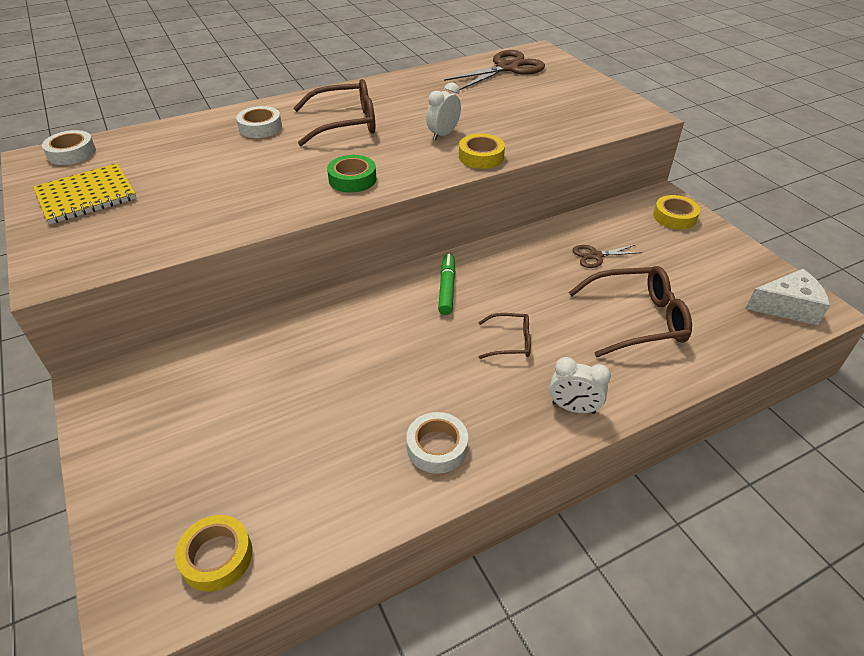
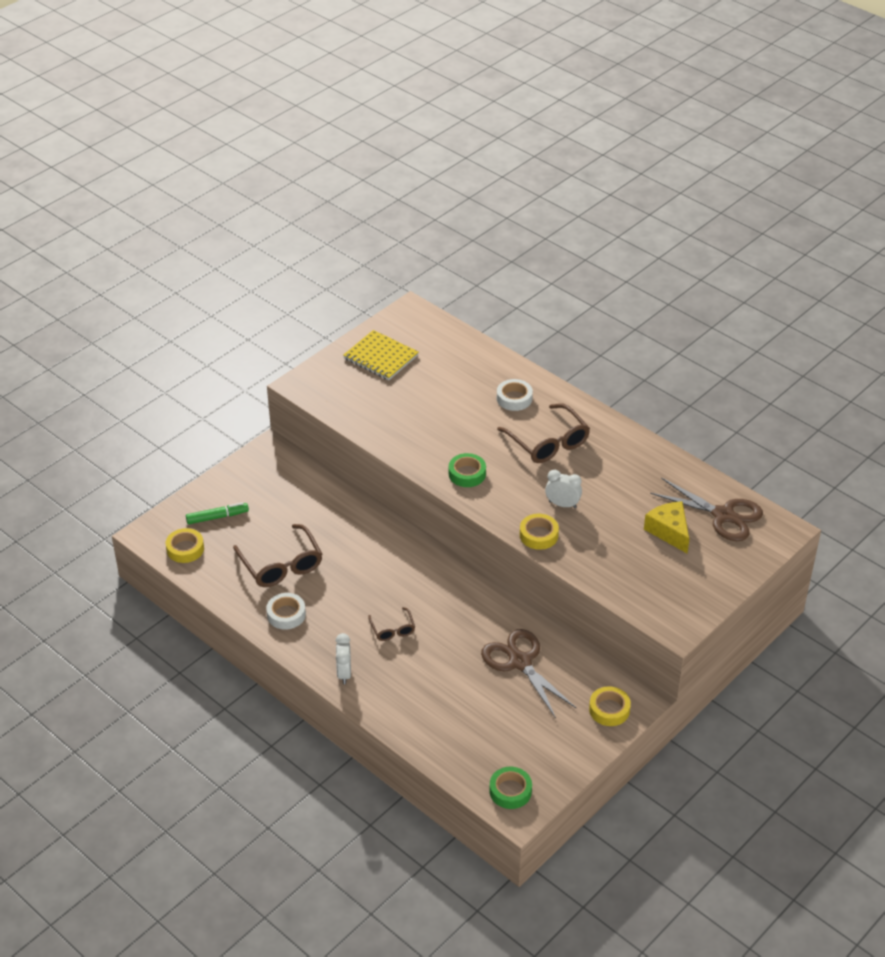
camera: 70 degrees right, 0 degrees up
(72, 153) = (426, 323): white tape -> none
(447, 288) = (434, 581): green marker -> green marker (217, 517)
(514, 93) = (669, 531): none -> yellow cheese
(595, 256) = (520, 662): brown scissors -> brown scissors, size x1.94
(637, 320) = (450, 697): brown glasses -> brown glasses (281, 565)
(787, 307) = (510, 791): white cheese -> green tape

